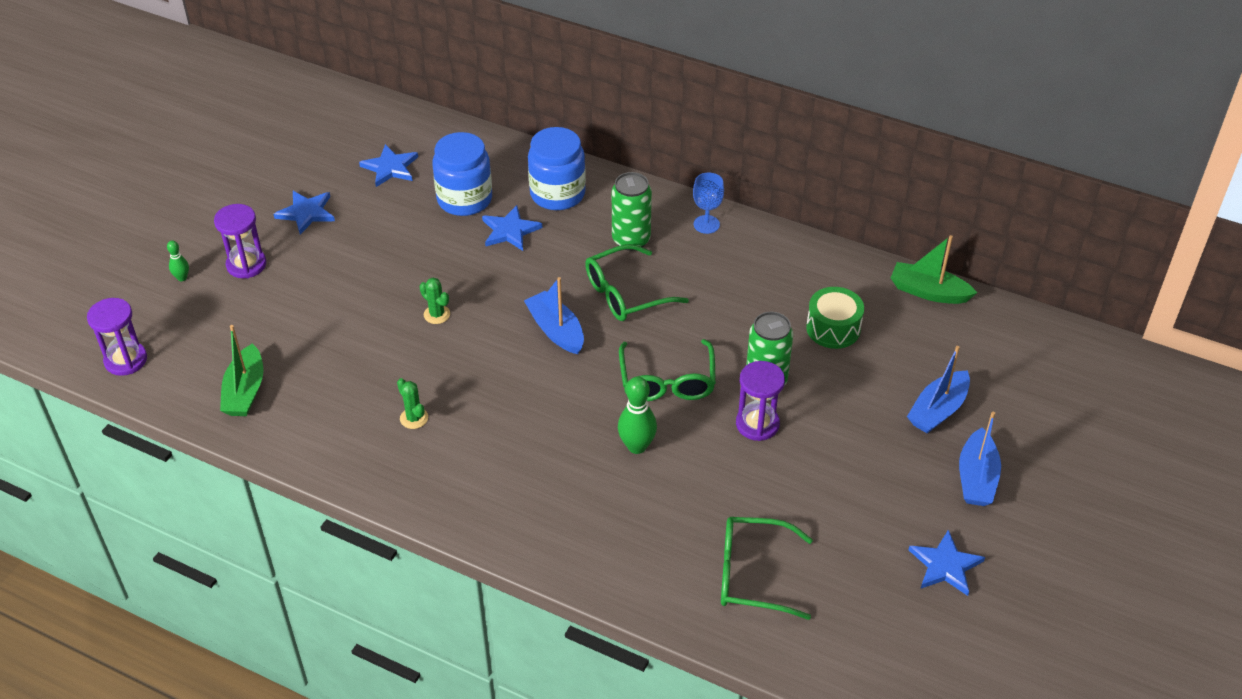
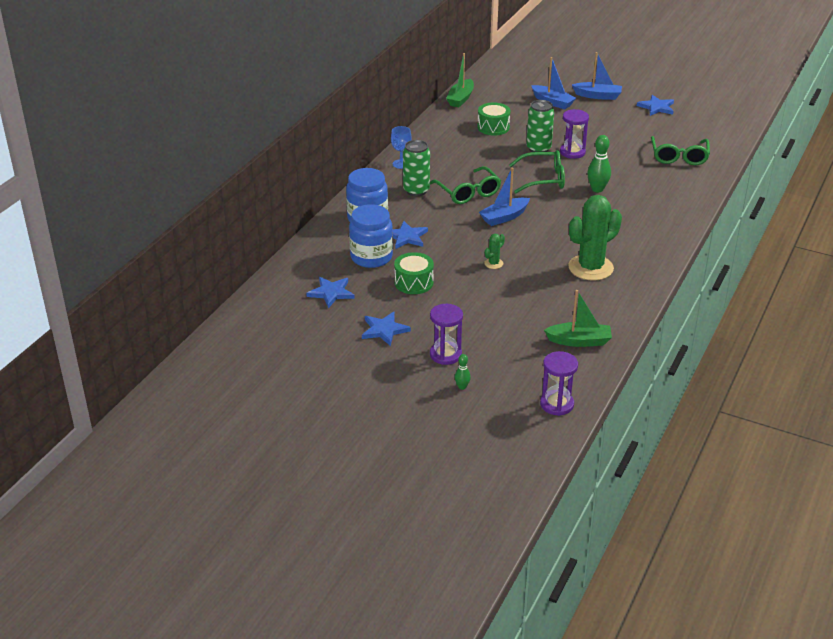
camera: 90 degrees left, 10 degrees down
(402, 238) = (414, 282): none -> green drum
(414, 418) = (590, 268): green cactus -> green cactus, size x2.36

